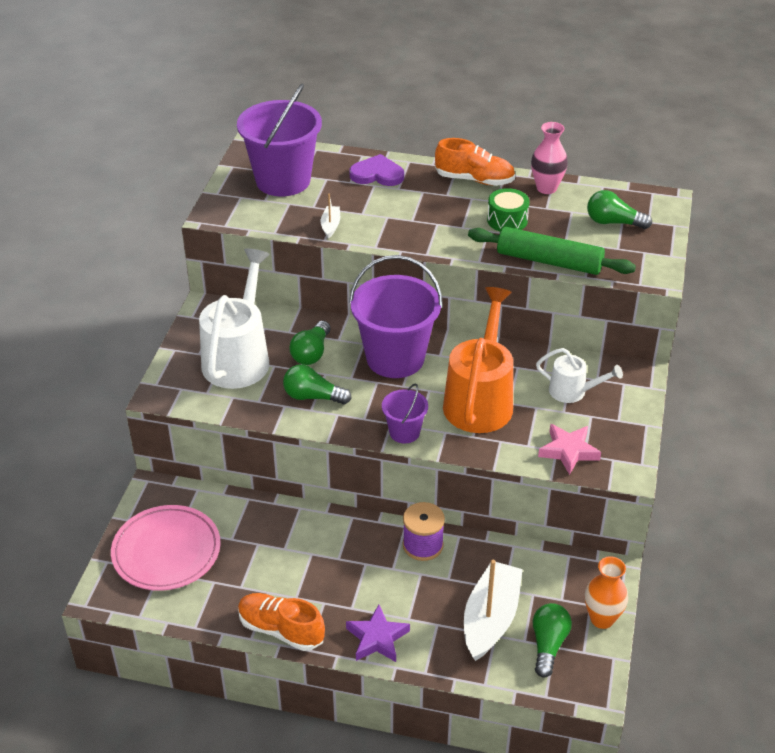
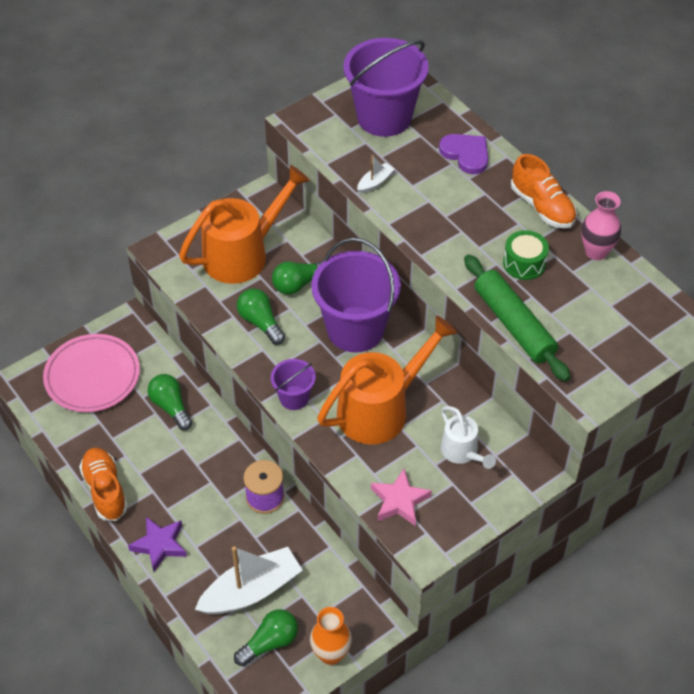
camera: 40 degrees right, 10 degrees up
(239, 357) = (243, 254): white watering can -> orange watering can
(613, 222) = (615, 322): green light bulb -> green light bulb (171, 407)

